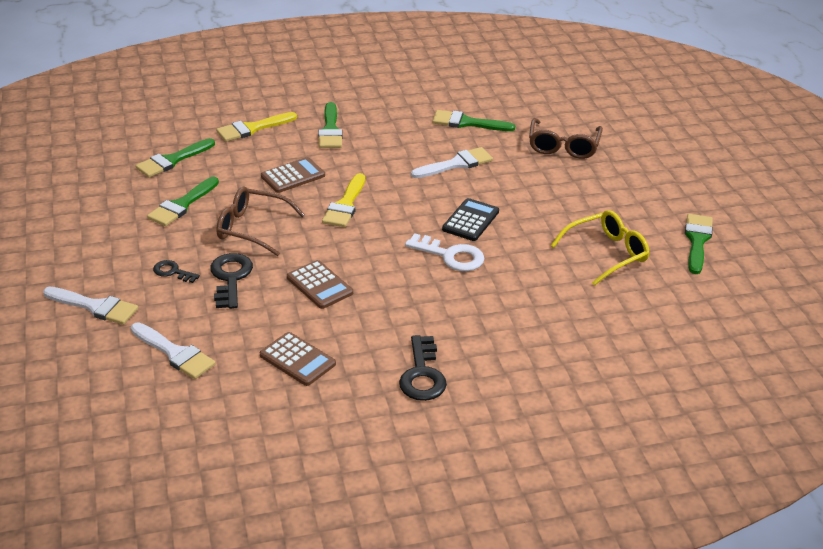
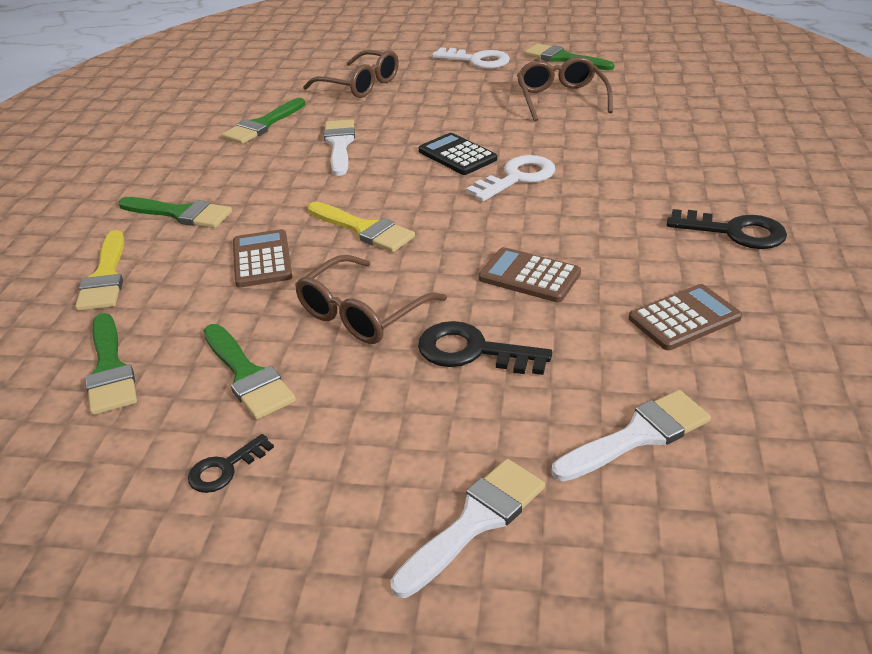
camera: 65 degrees left, 0 degrees up
(172, 272) = (424, 410): black key -> black key (225, 468)
(319, 285) = (529, 276): brown calculator -> brown calculator turned 135 degrees counterclockwise
(605, 254) = (561, 99): yellow glasses -> brown glasses
(656, 193) = (477, 60): none -> white key

